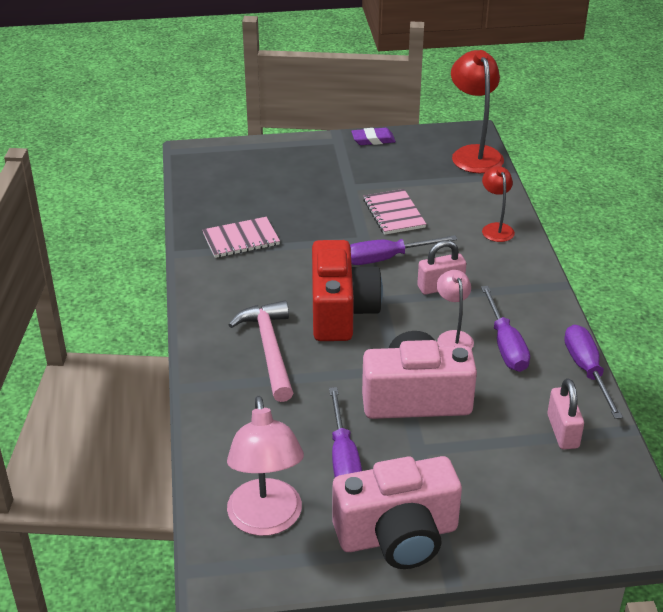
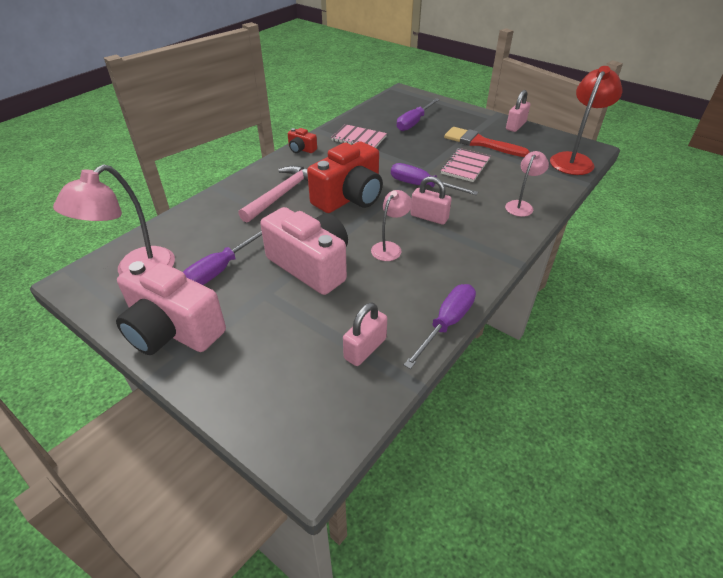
camera: 45 degrees right, 5 degrees up
(199, 288) = (301, 149): none -> red camera
(369, 178) = (480, 143): none -> red brush
(373, 140) = (515, 126): purple eraser -> pink padlock
(496, 228) = (521, 205): red lamp -> pink lamp
(505, 345) = (415, 272): purple screwdriver -> purple screwdriver (414, 123)

